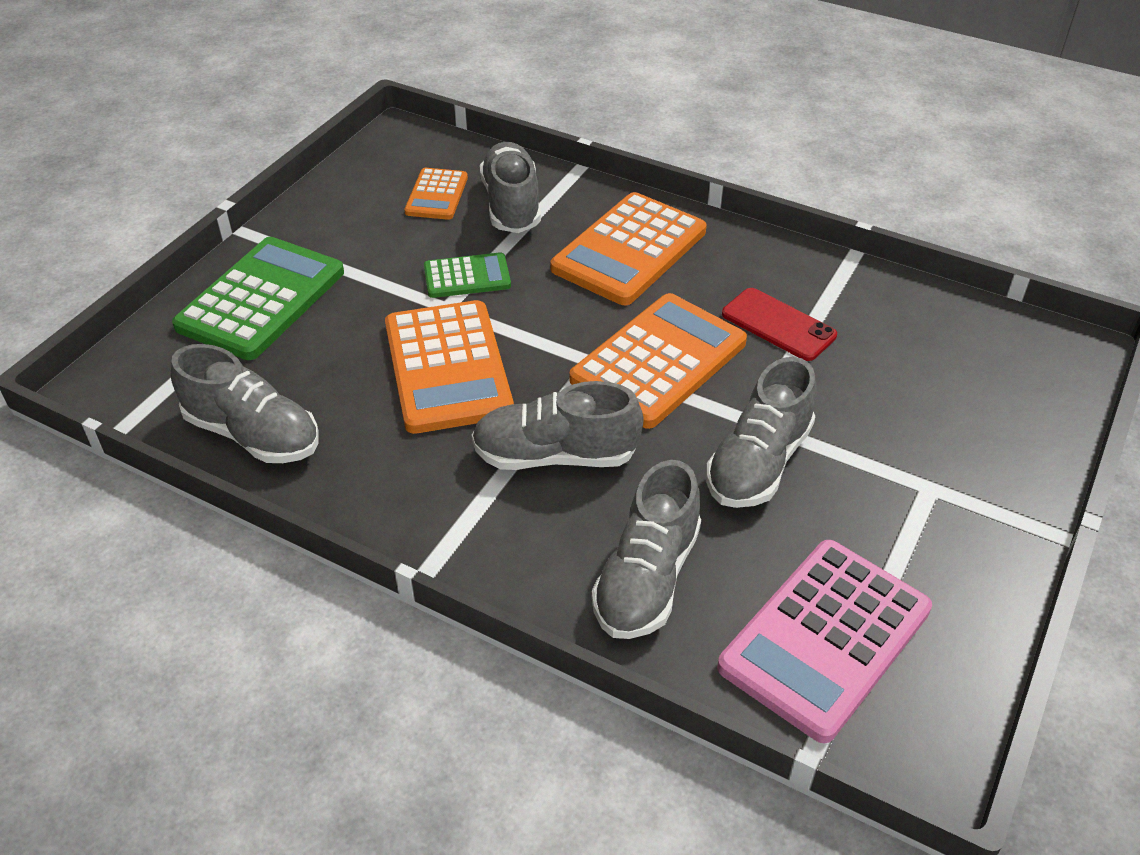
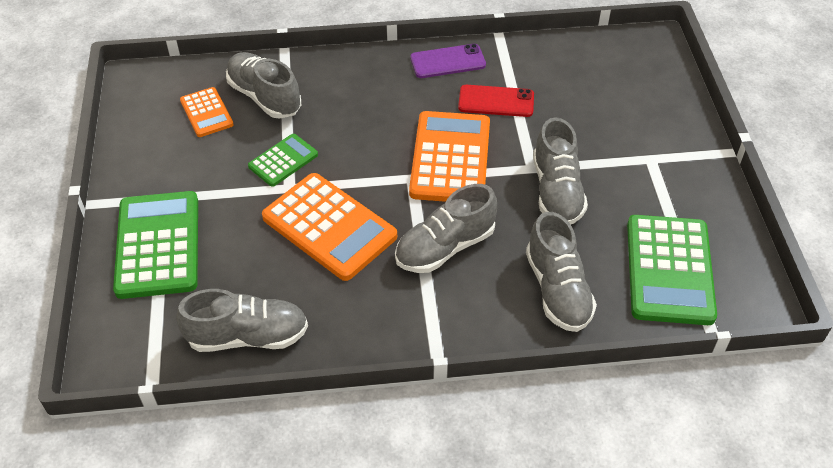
camera: 35 degrees left, 5 degrees up
(629, 250) = (368, 94): orange calculator -> none
(759, 256) = (447, 61): none -> purple phone
(825, 639) = (669, 270): pink calculator -> green calculator

